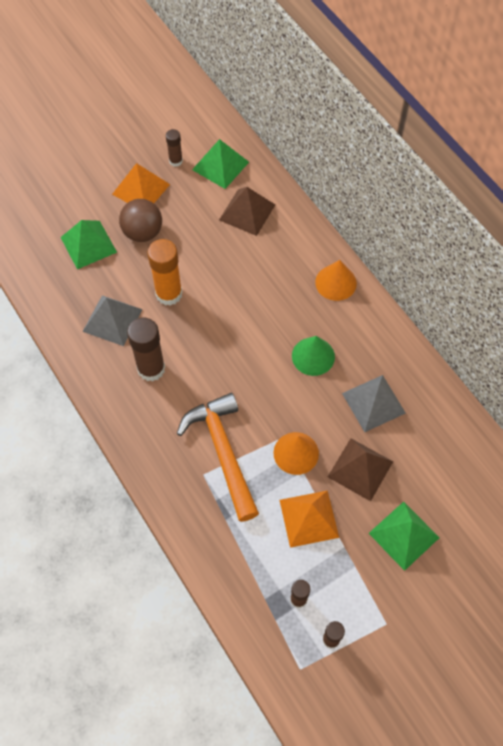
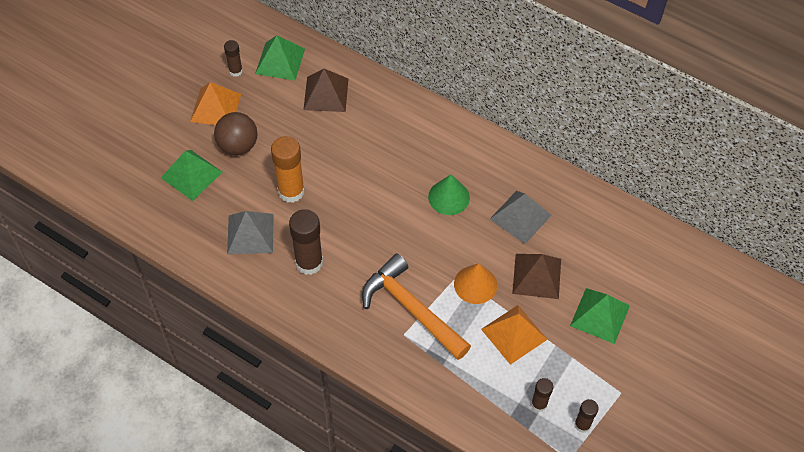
camera: 25 degrees left, 5 degrees down
(336, 282) = (437, 127): orange cone -> none

